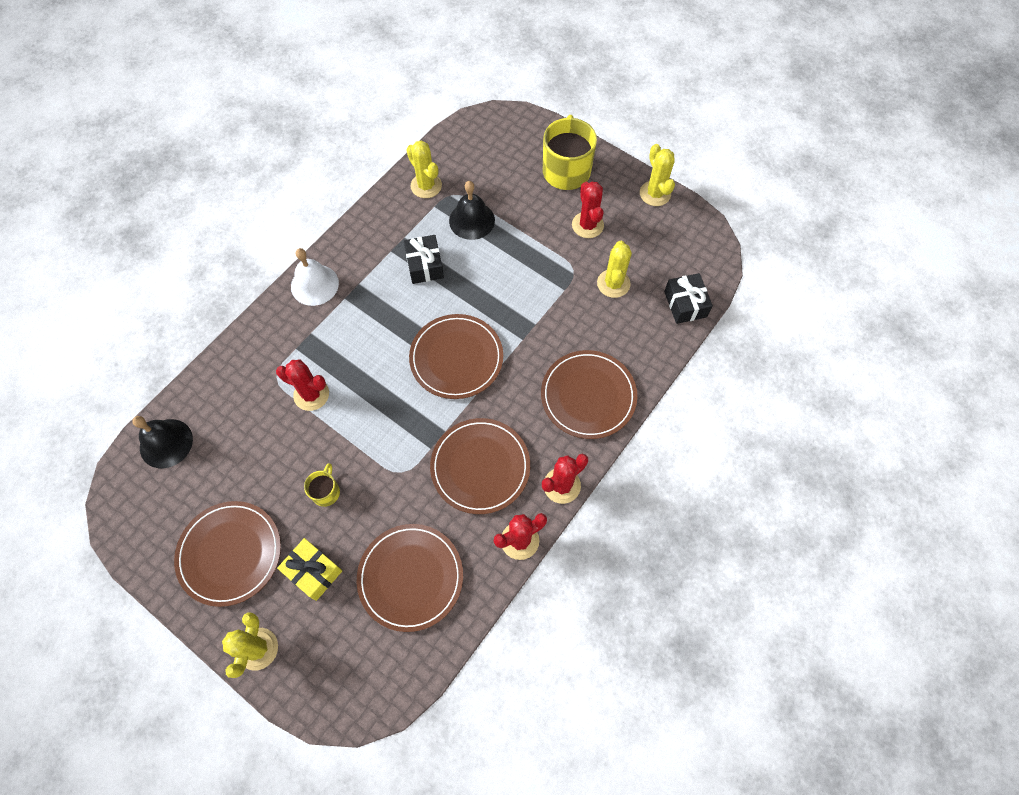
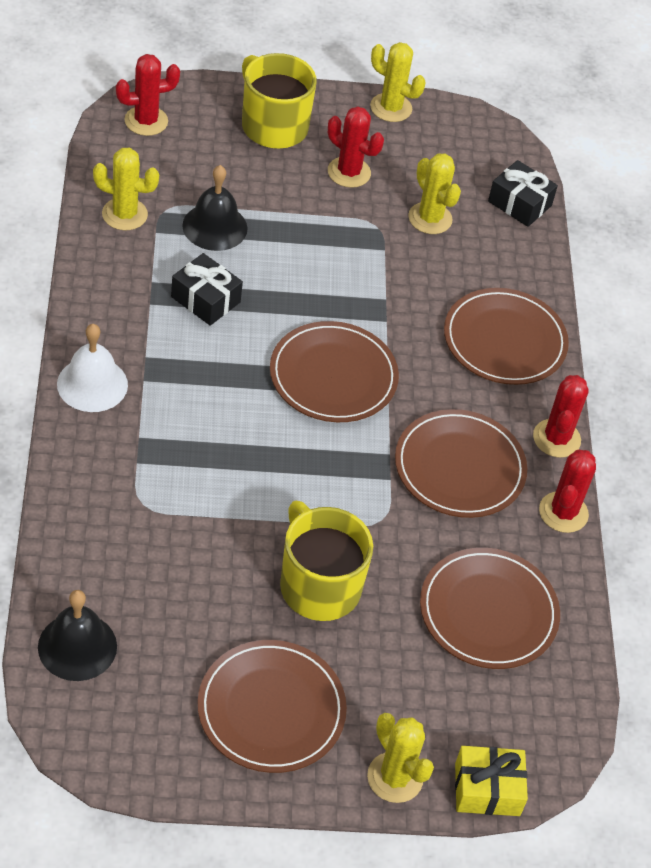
camera: 45 degrees left, 15 degrees down
(311, 394) = (204, 499): red cactus -> red cactus (146, 121)
(313, 571) = (381, 669): yellow gift -> yellow gift (487, 789)
(326, 492) = (319, 585): yellow mug -> yellow mug, size x2.06

